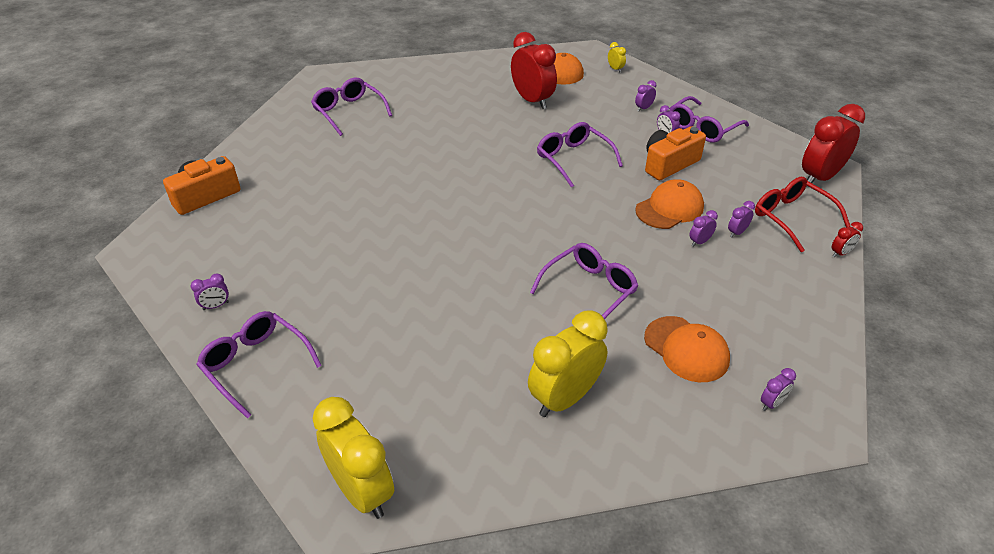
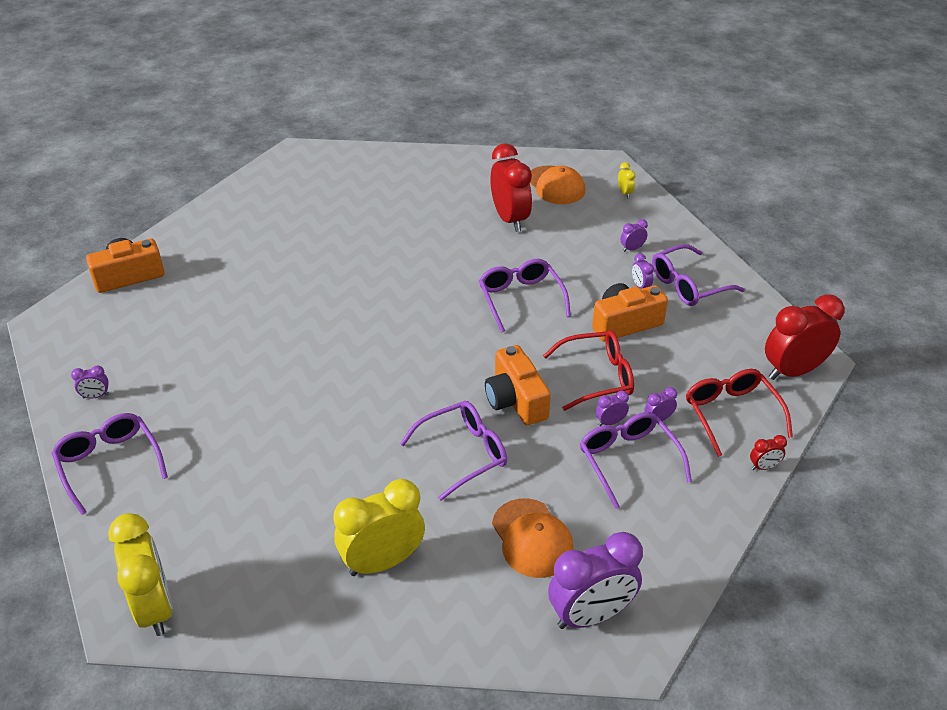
camera: 15 degrees right, 0 degrees up
(348, 112) = (307, 201): purple glasses -> purple glasses (628, 460)
(611, 238) = (515, 400): none -> orange camera
(669, 208) = (597, 377): orange cap -> red glasses
(772, 403) = (591, 615): purple clock -> purple clock, size x2.36

